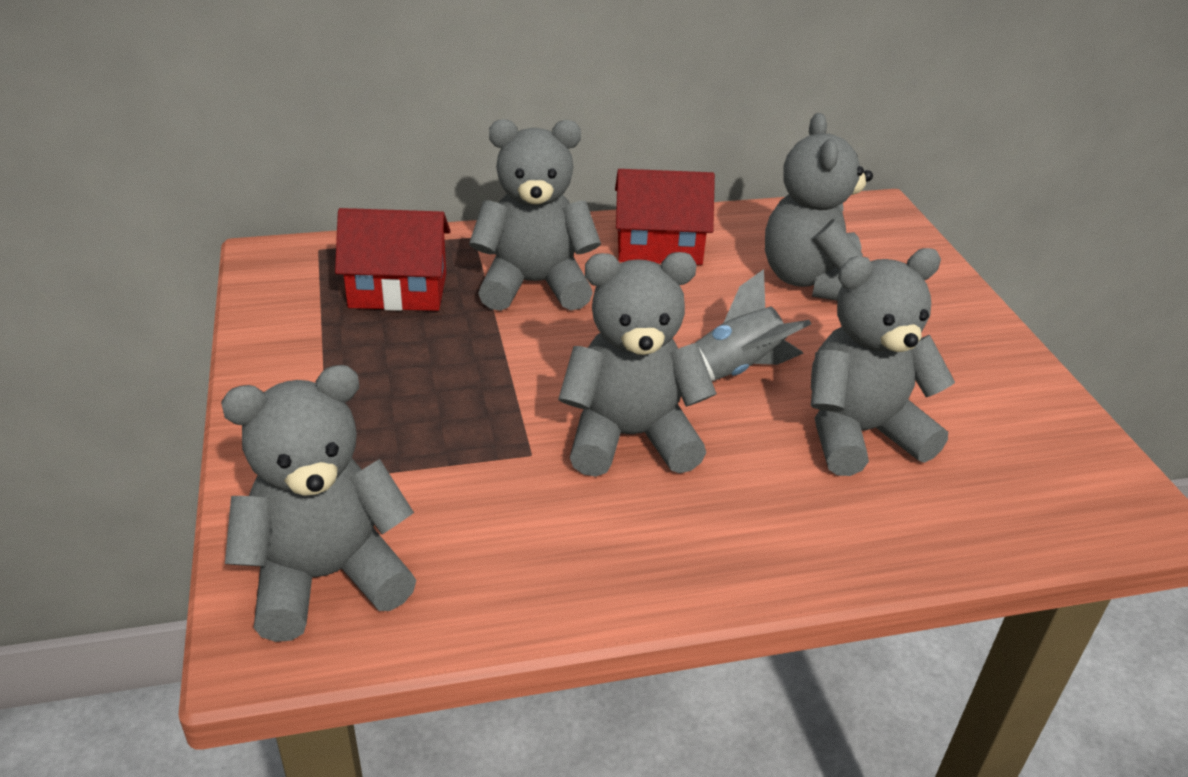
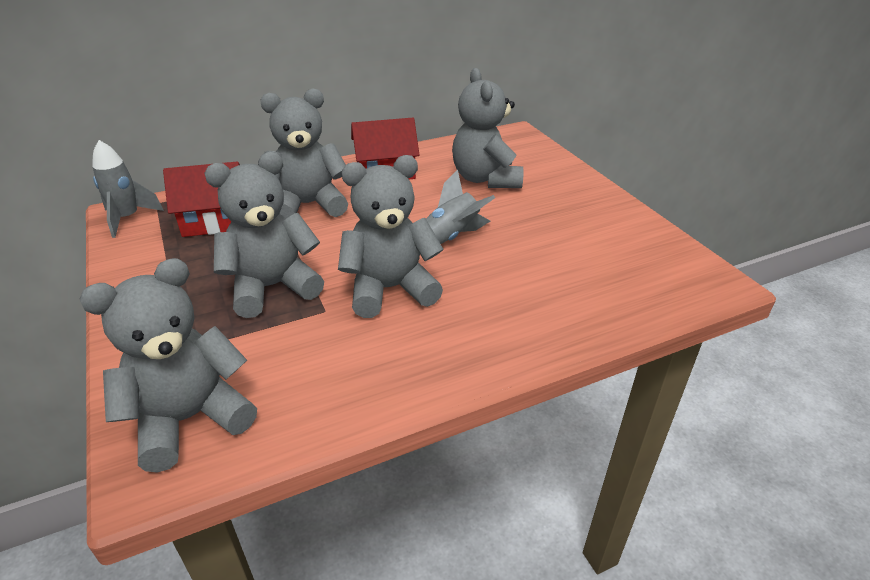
camera: 10 degrees left, 0 degrees up
(277, 268) = (128, 219): none -> grey rocket
(859, 433) = (536, 263): grey teddy bear -> grey teddy bear (272, 287)

